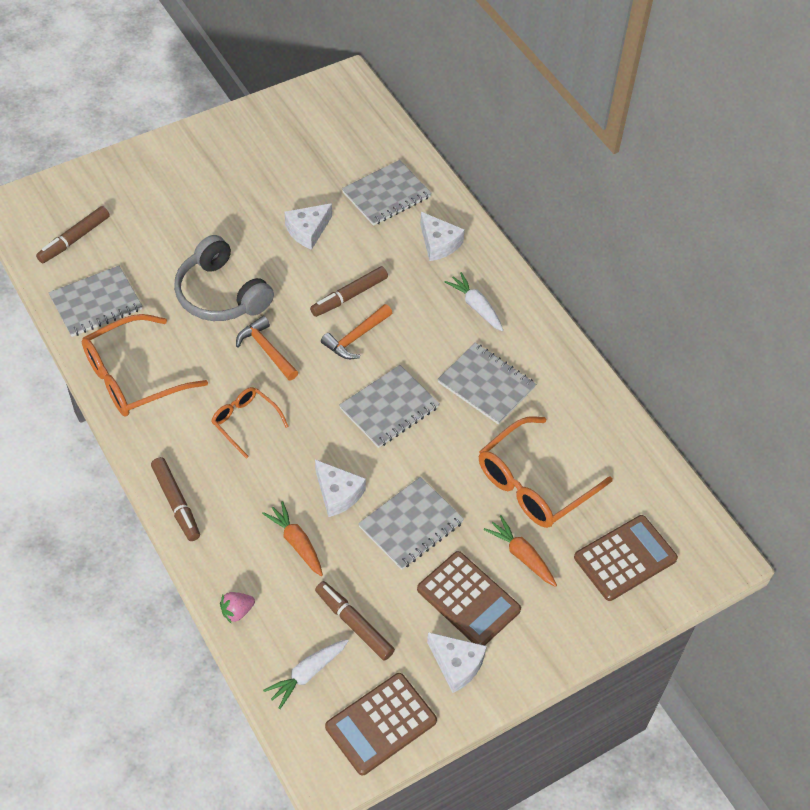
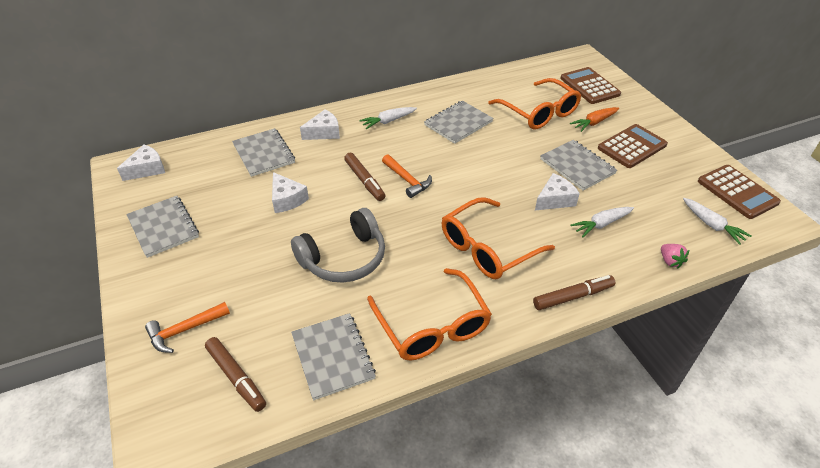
camera: 80 degrees left, 10 degrees down
(245, 422) = (487, 248): orange glasses -> orange glasses, size x1.76
(266, 350) = (412, 231): orange hammer -> orange hammer (185, 330)
(296, 542) = (601, 224): orange carrot -> white carrot
(354, 624) = (664, 199): brown marker -> none
(389, 408) = (476, 168): grey notebook -> grey notebook (163, 227)
(456, 665) = (682, 156): white cheese -> white cheese (147, 169)

